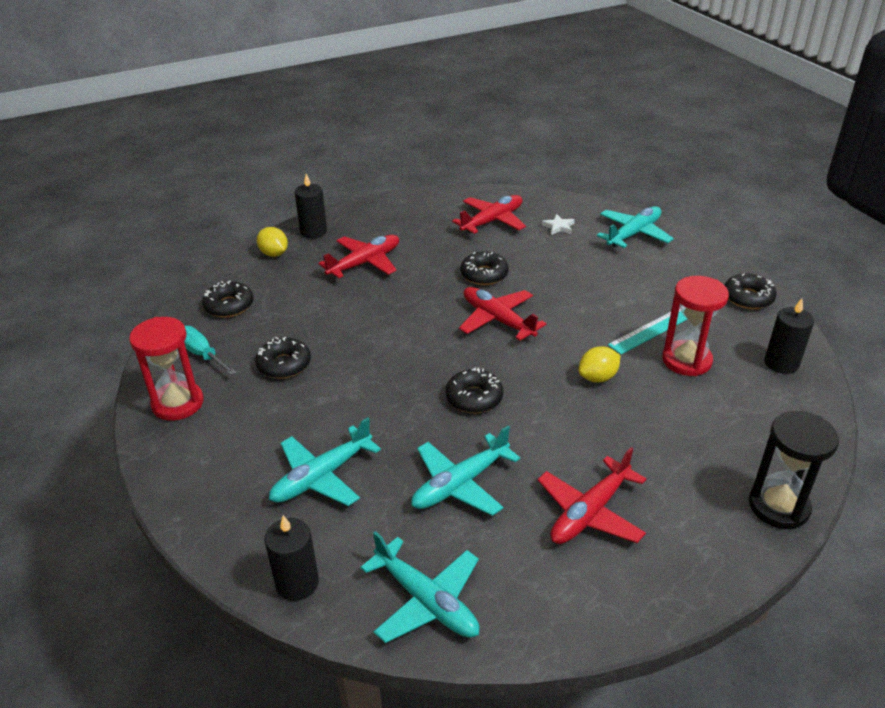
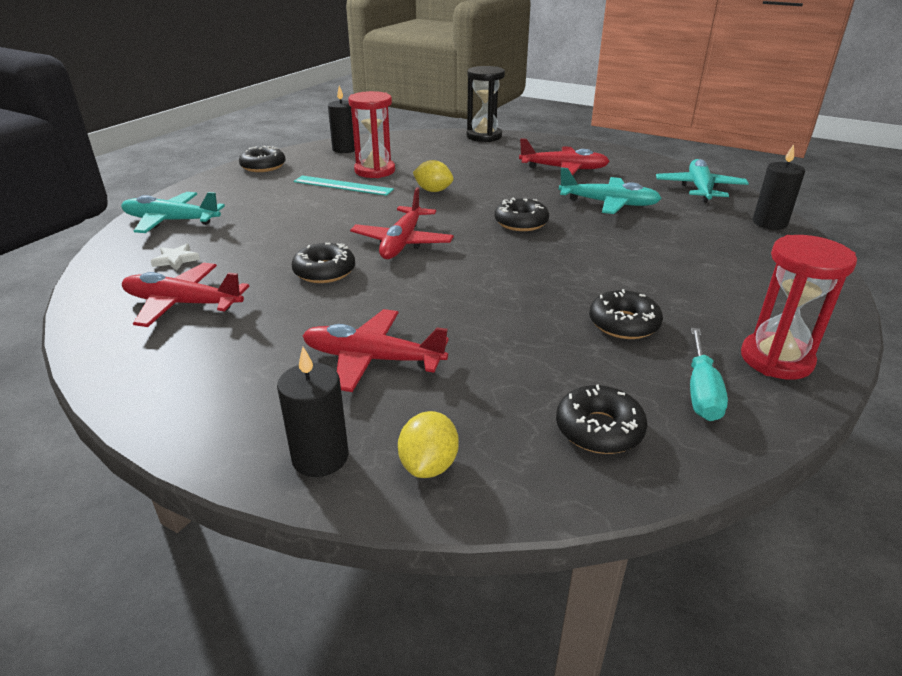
camera: 125 degrees left, 5 degrees down
(322, 477) = (694, 247): turquoise plane -> none

